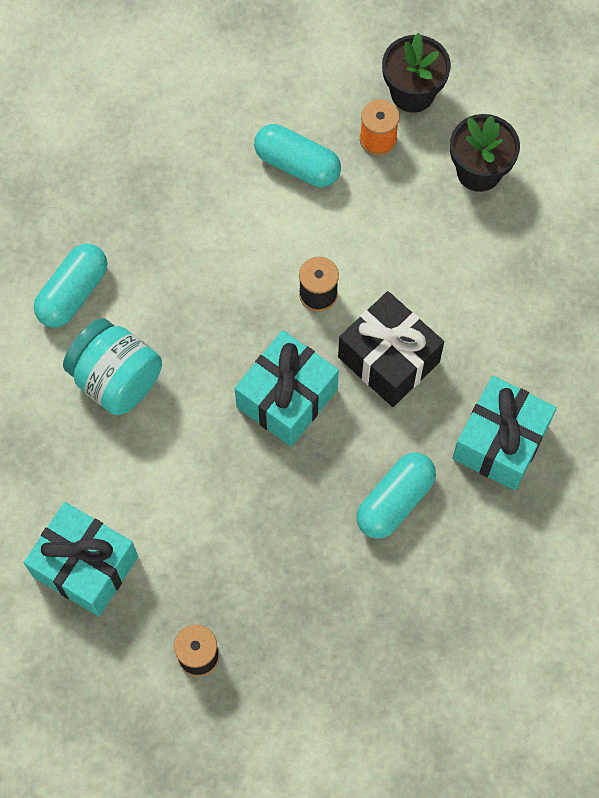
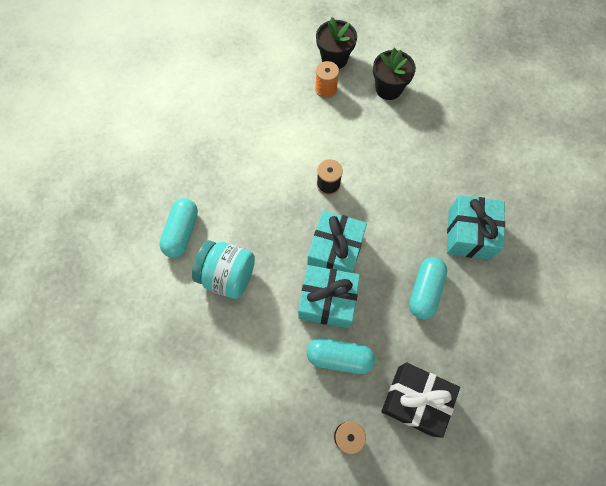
camera: 20 degrees left, 0 degrees up
(85, 566) = (252, 403): turquoise gift -> turquoise gift (327, 301)
(297, 165) = (286, 116): turquoise capsule -> turquoise capsule (339, 357)
(388, 359) = (384, 208): black gift -> black gift (415, 400)

